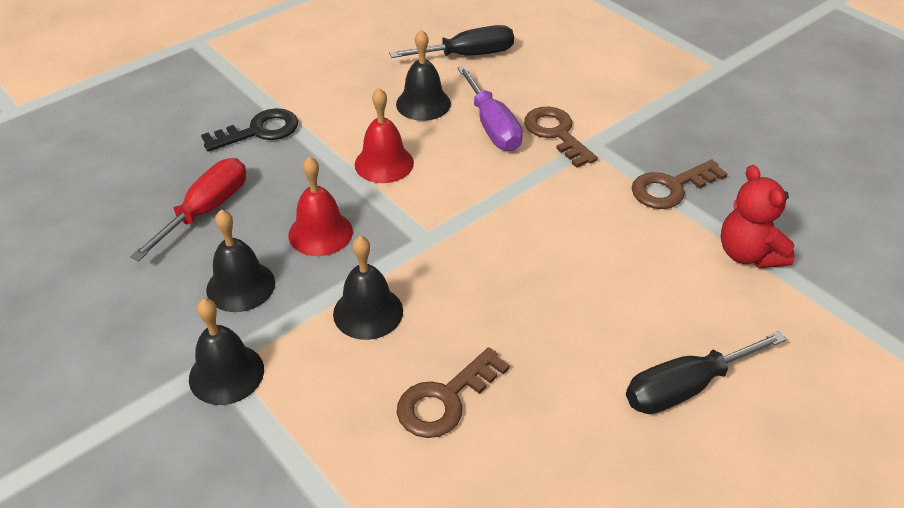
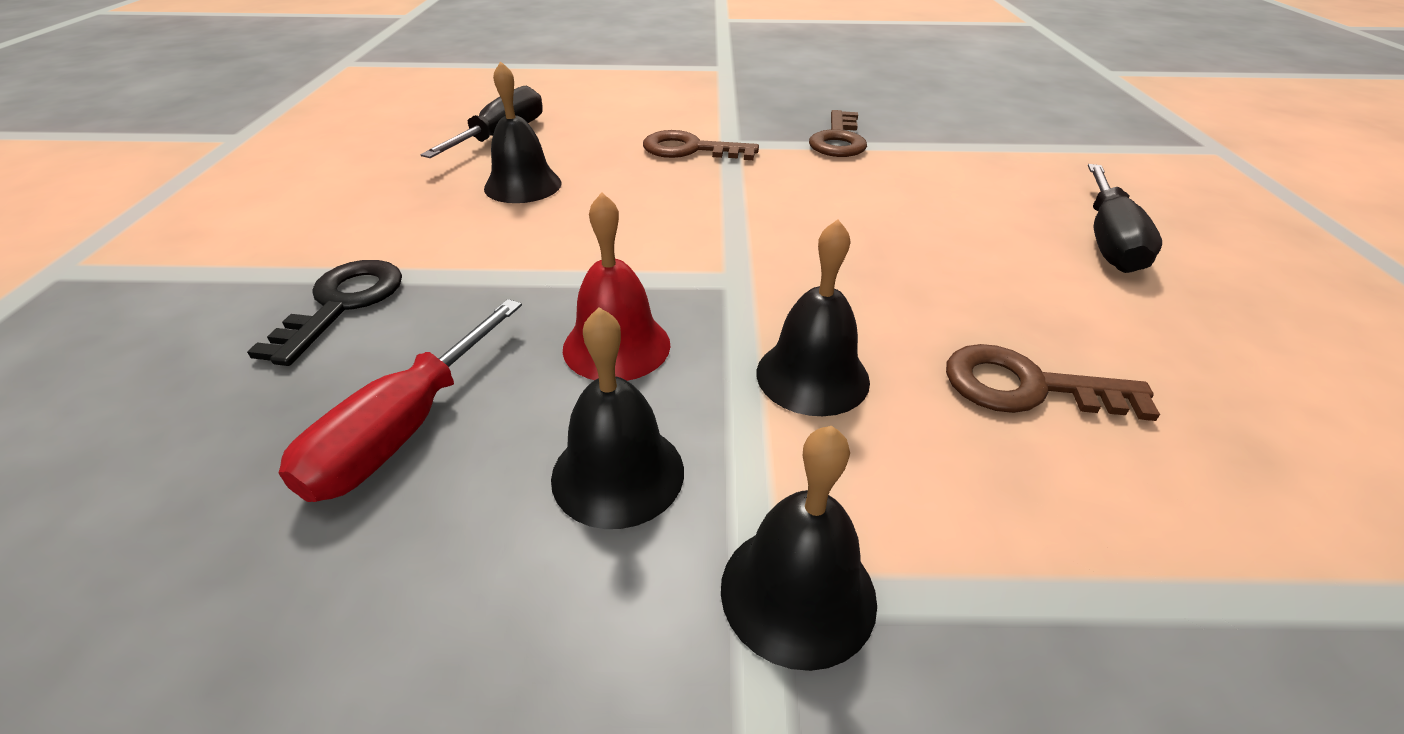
camera: 50 degrees left, 5 degrees down
(206, 210) = (403, 430): red screwdriver -> red screwdriver turned 135 degrees counterclockwise
(384, 163) = (571, 247): red bell -> none
(445, 399) = (1027, 387): brown key -> brown key turned 105 degrees clockwise
(492, 126) = (626, 170): purple screwdriver -> none
(748, 254) = (959, 148): red teddy bear -> none

